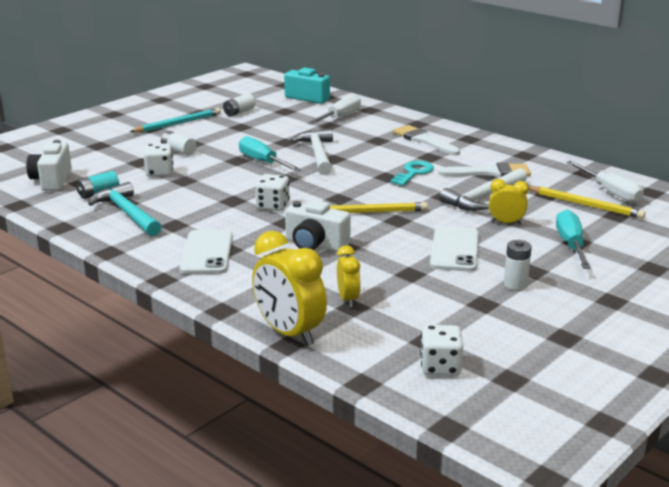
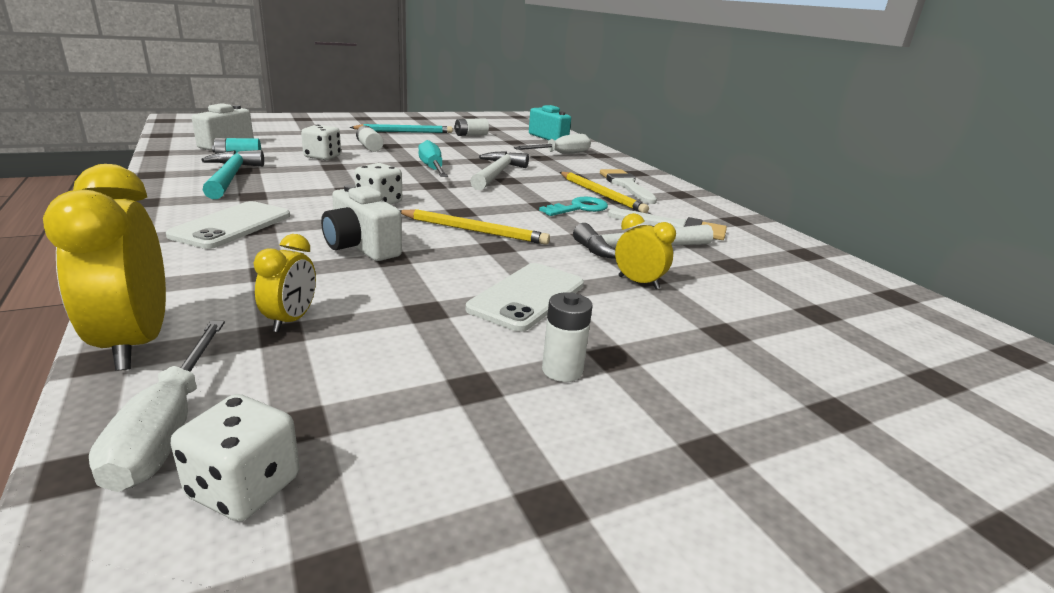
camera: 20 degrees right, 0 degrees up
(571, 245) = (711, 335): turquoise screwdriver -> none
(585, 205) = (778, 289): yellow pencil -> yellow pencil (601, 194)
(610, 192) = (828, 282): white screwdriver -> white screwdriver (167, 428)

